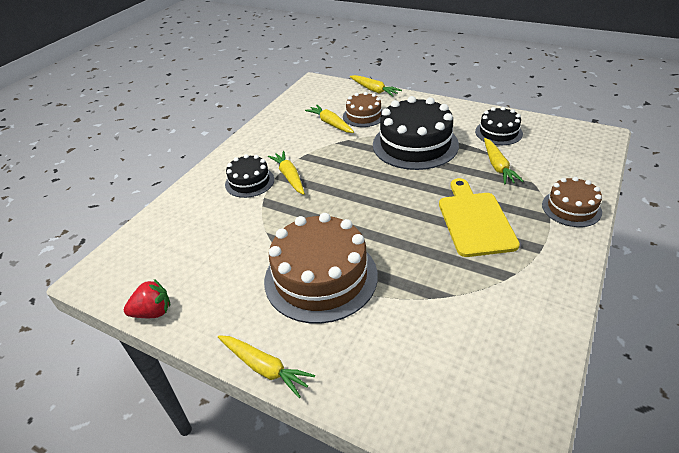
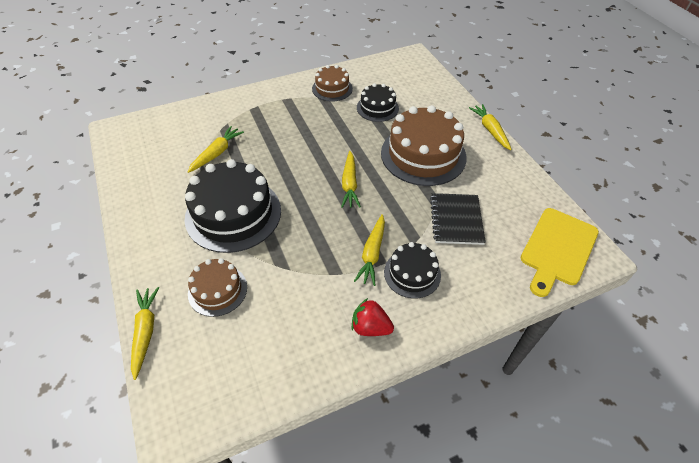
camera: 145 degrees left, 10 degrees up
(153, 312) = (548, 195): red strawberry -> red strawberry (370, 327)
(239, 234) = (456, 220): none -> black notebook
(330, 124) = (261, 304): yellow carrot -> yellow carrot (349, 184)
(475, 221) = (293, 130): yellow cutting board -> yellow cutting board (557, 249)
(498, 132) = (160, 179): black cake -> black cake (377, 108)
(571, 208) = (233, 104): brown cake -> brown cake (332, 88)

